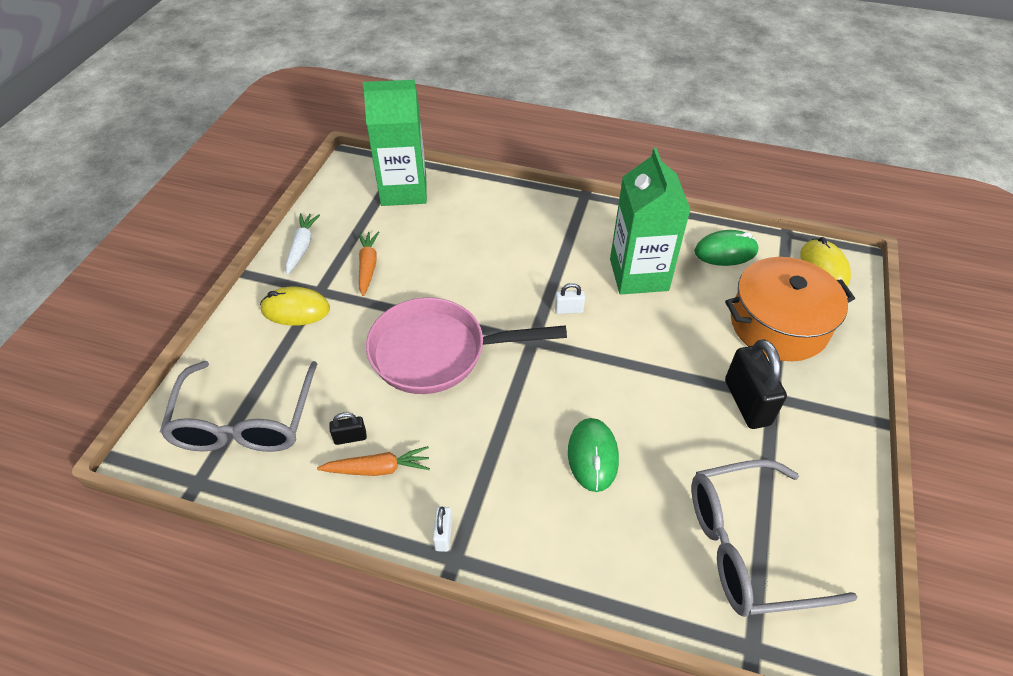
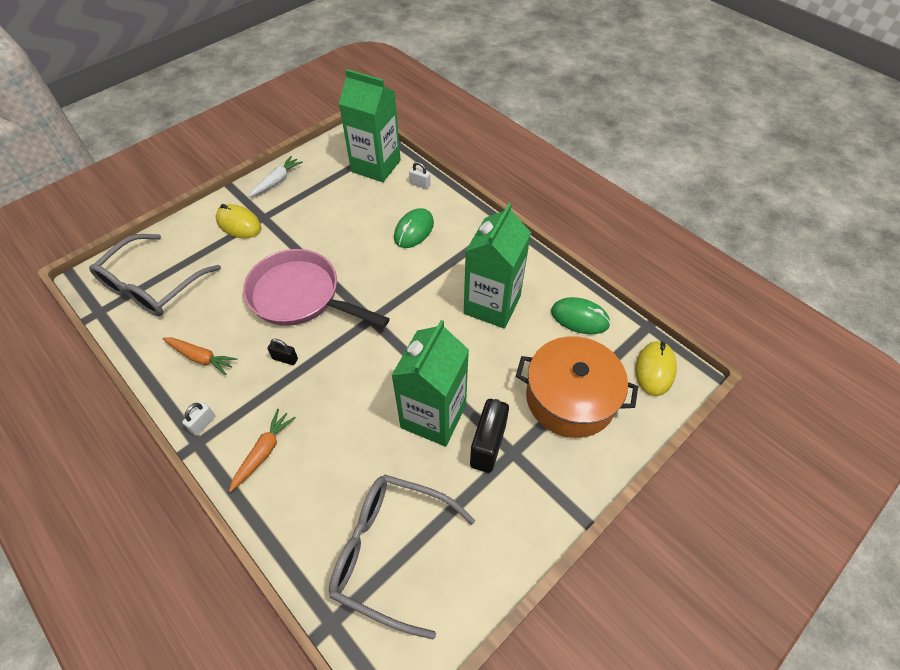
camera: 30 degrees right, 5 degrees up
(350, 437) = (202, 328): black padlock -> black padlock (285, 359)
(368, 266) = (307, 213): orange carrot -> orange carrot (264, 452)
(569, 310) = (416, 308): white padlock -> white padlock (420, 184)
(592, 456) = (340, 424): green mouse -> green mouse (414, 230)
(675, 402) = (433, 416): none -> green carton

